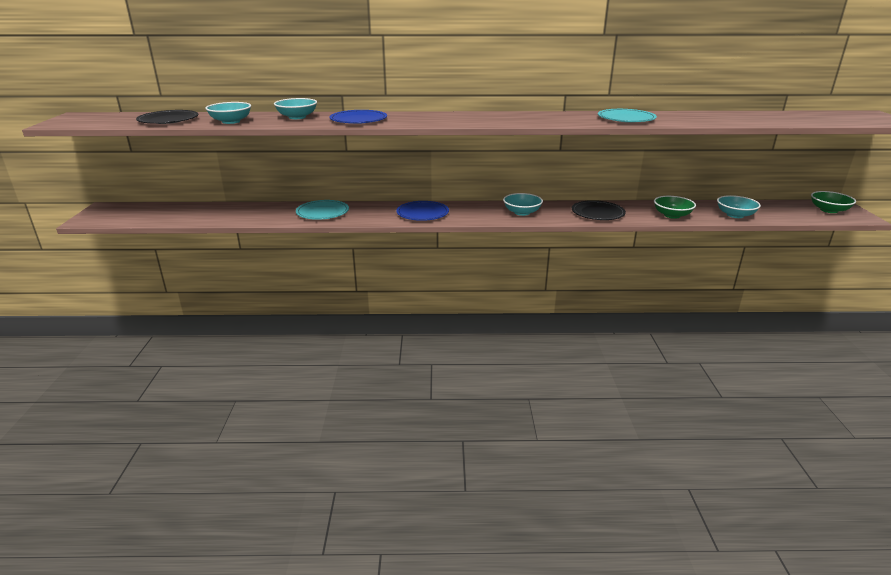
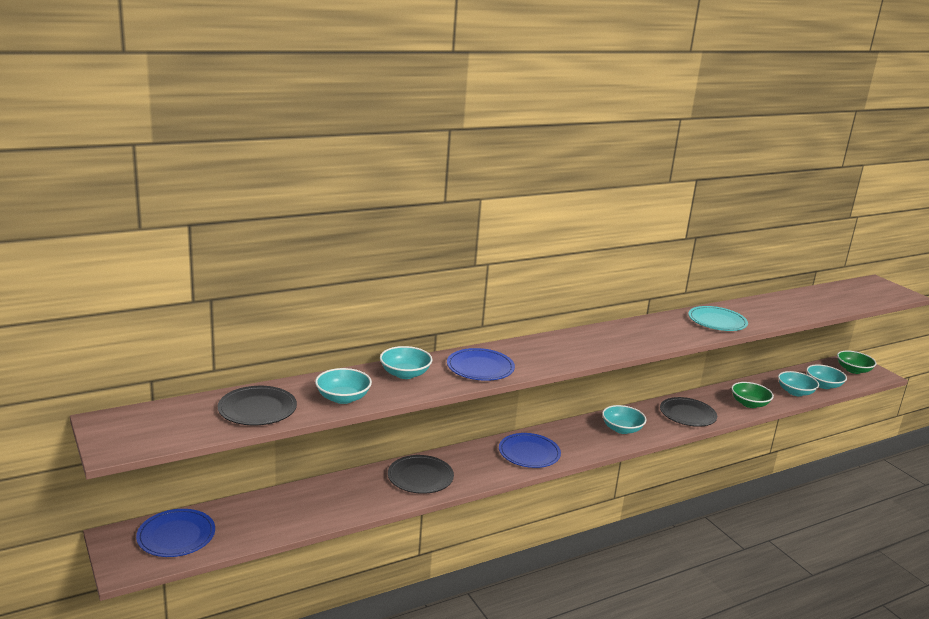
camera: 30 degrees left, 5 degrees down
(134, 212) = (176, 536): none -> blue plate
(322, 212) = (420, 477): turquoise plate -> black plate
(776, 215) = (823, 385): none -> turquoise bowl

